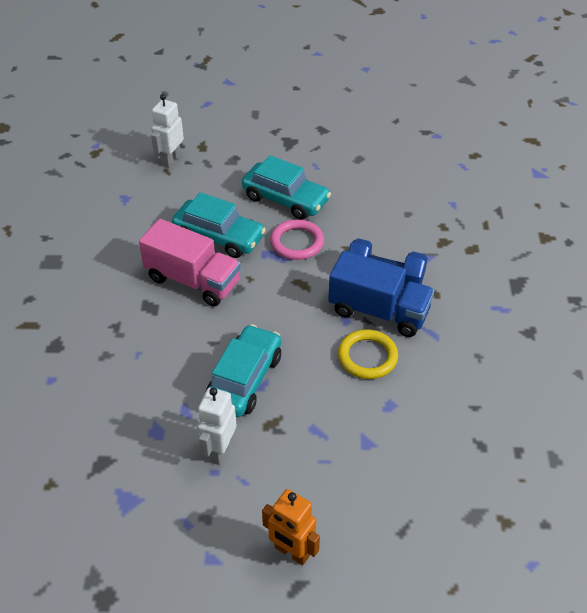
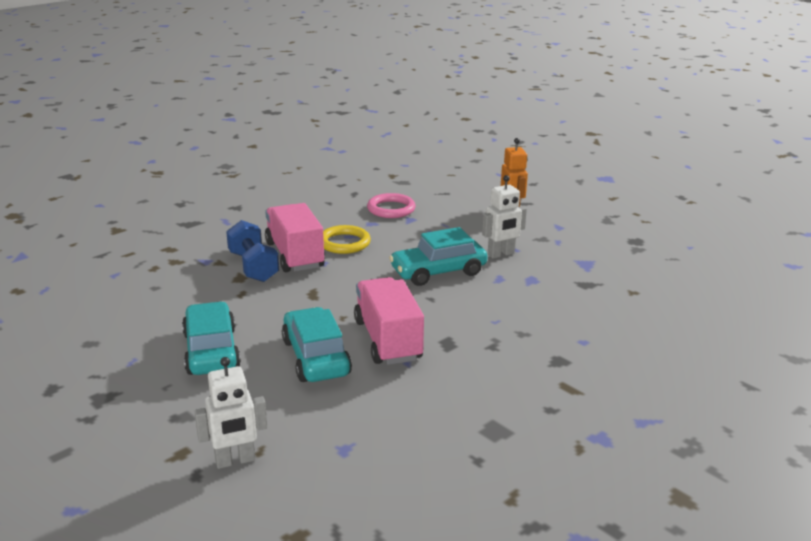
camera: 135 degrees left, 20 degrees down
(297, 242) = (266, 317): pink ring -> pink ring (391, 209)
(378, 311) = (294, 255): blue truck -> pink truck

